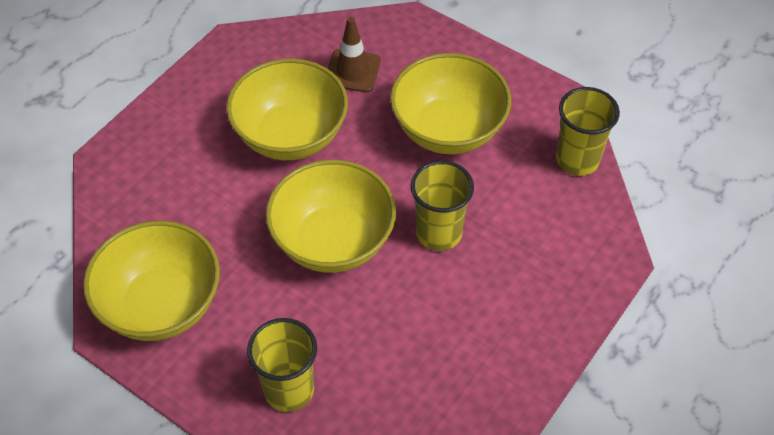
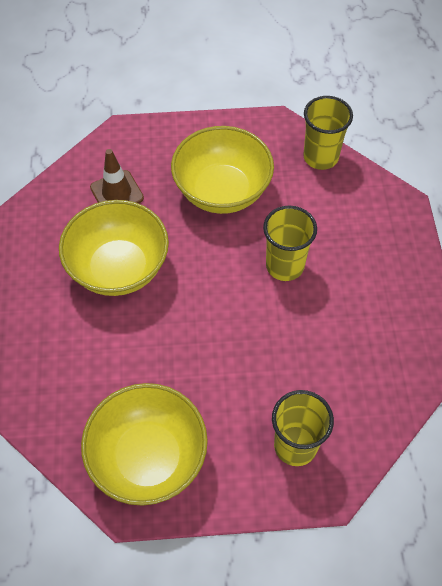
camera: 40 degrees left, 5 degrees up
(333, 241) = (222, 321): yellow bowl -> none

